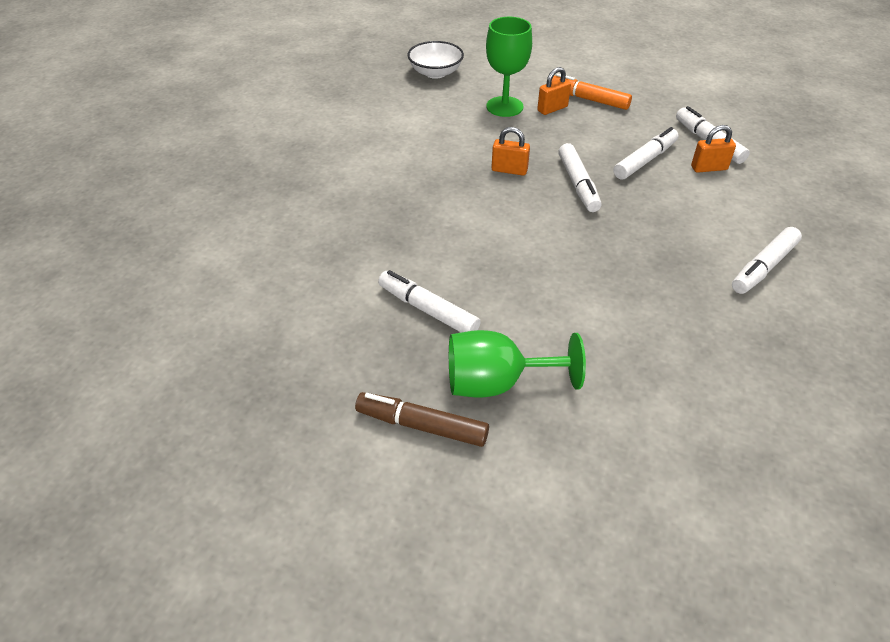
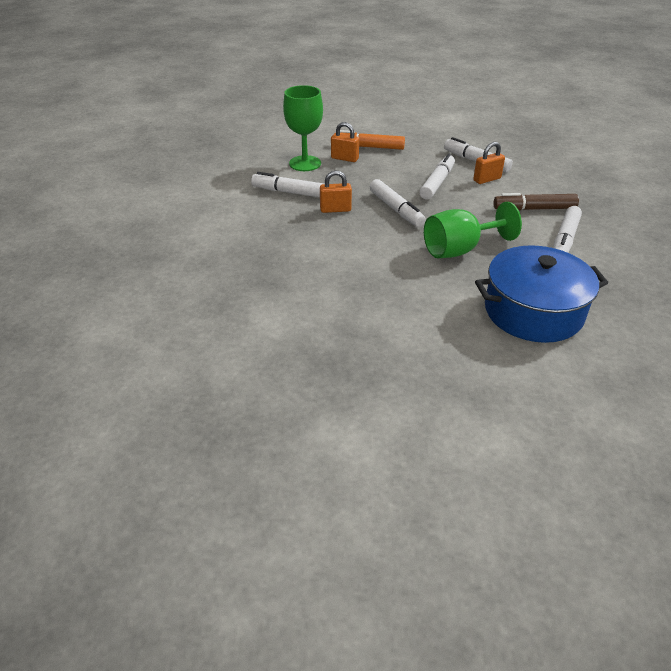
camera: 20 degrees left, 5 degrees down
(422, 426) = (373, 421): brown marker -> brown marker (534, 209)
(428, 310) = (327, 330): white marker -> white marker (290, 192)
(435, 73) = (232, 148): white bowl -> none
(496, 383) = (415, 372): green goblet -> green goblet (459, 250)
(552, 109) = (344, 158): orange padlock -> orange padlock turned 75 degrees clockwise
(671, 348) = (533, 311): none -> blue pot

